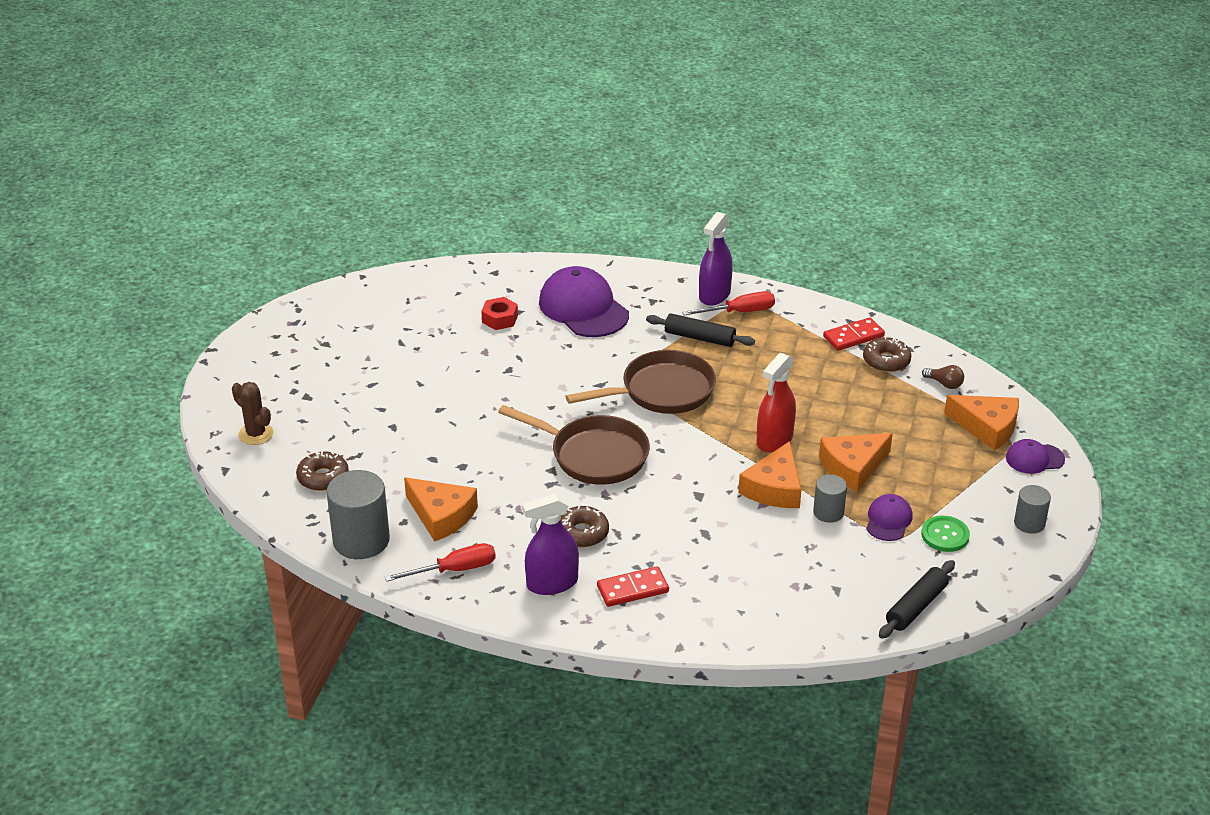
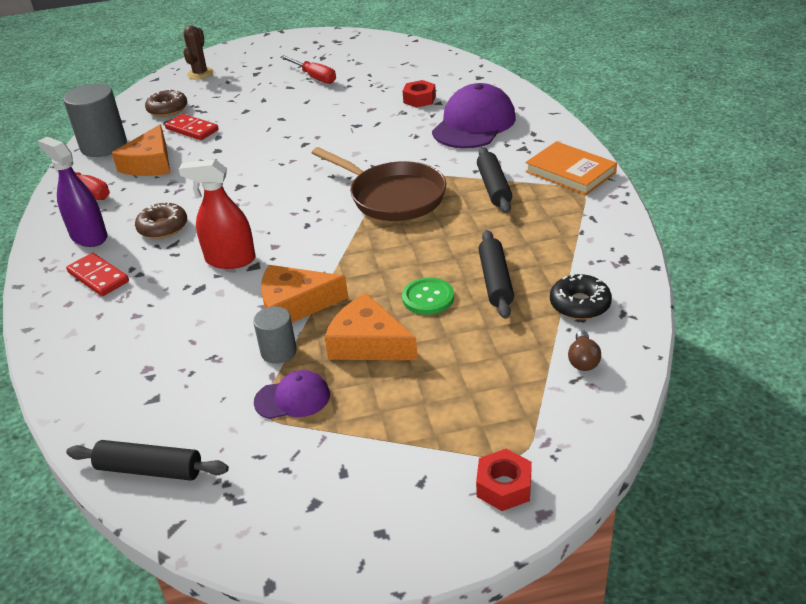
camera: 65 degrees right, 0 degrees up
(593, 455) = (273, 197): brown pan -> none
(714, 295) = (570, 172): purple spray bottle -> orange book
(739, 312) = (559, 193): red screwdriver -> red screwdriver (314, 77)
(774, 440) = (372, 279): red spray bottle -> red spray bottle (230, 260)
(828, 385) = (495, 281): none -> black rolling pin
(853, 336) = (599, 269): red domino -> red domino (192, 129)
(886, 361) = (580, 304): brown donut -> black donut
(945, 535) = (293, 452): green button -> green button (428, 298)
(987, 427) = (531, 422): orange cheese -> none
(1029, 523) = (364, 523): grey cylinder -> none
(1034, 459) = (504, 486): purple cap -> red nut

